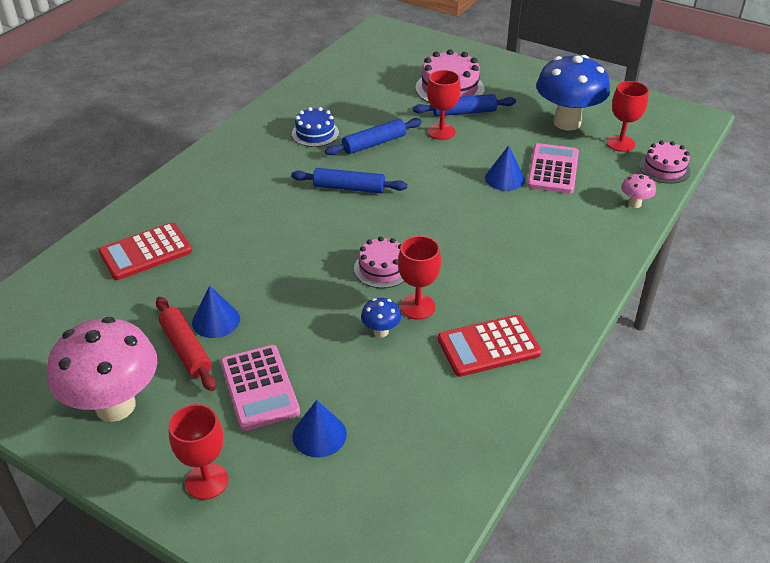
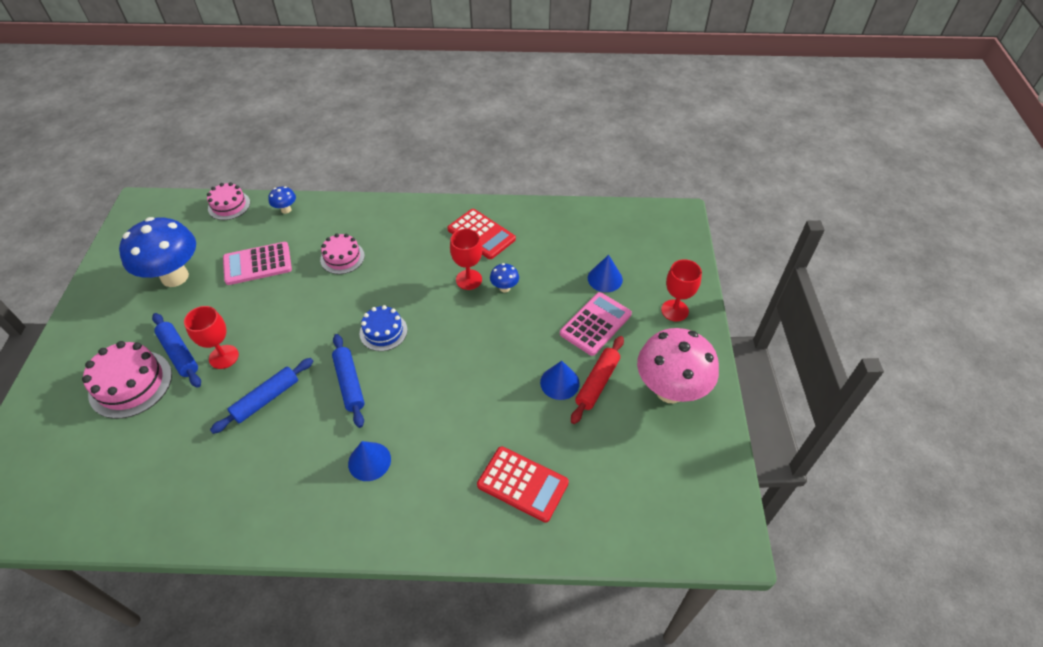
camera: 120 degrees left, 10 degrees up
(315, 133) = (266, 458): blue cake -> blue cake (383, 331)
(374, 143) = (266, 399): blue rolling pin -> blue rolling pin turned 75 degrees counterclockwise
(382, 268) = (441, 314): pink cake -> pink cake (342, 257)
(504, 178) = (285, 288): blue cone -> blue cone (369, 461)
(620, 143) = (199, 236): red goblet -> none
(634, 204) = (286, 210): pink mushroom -> blue mushroom

